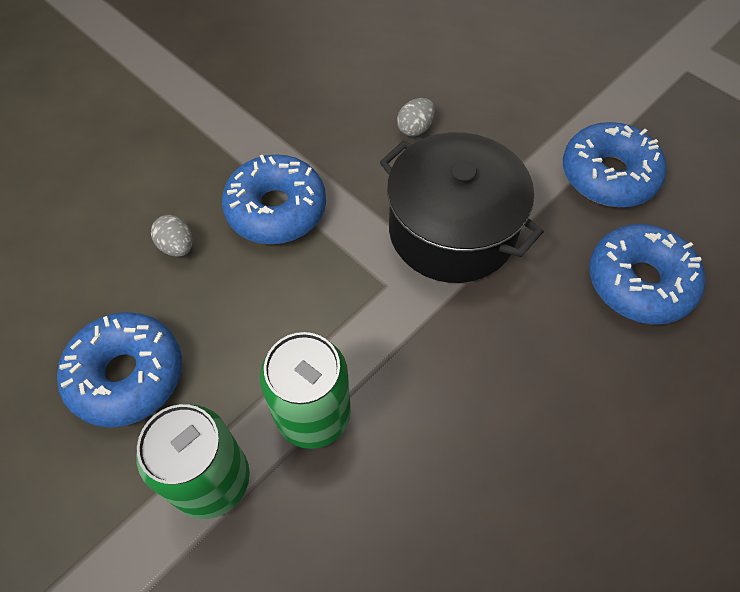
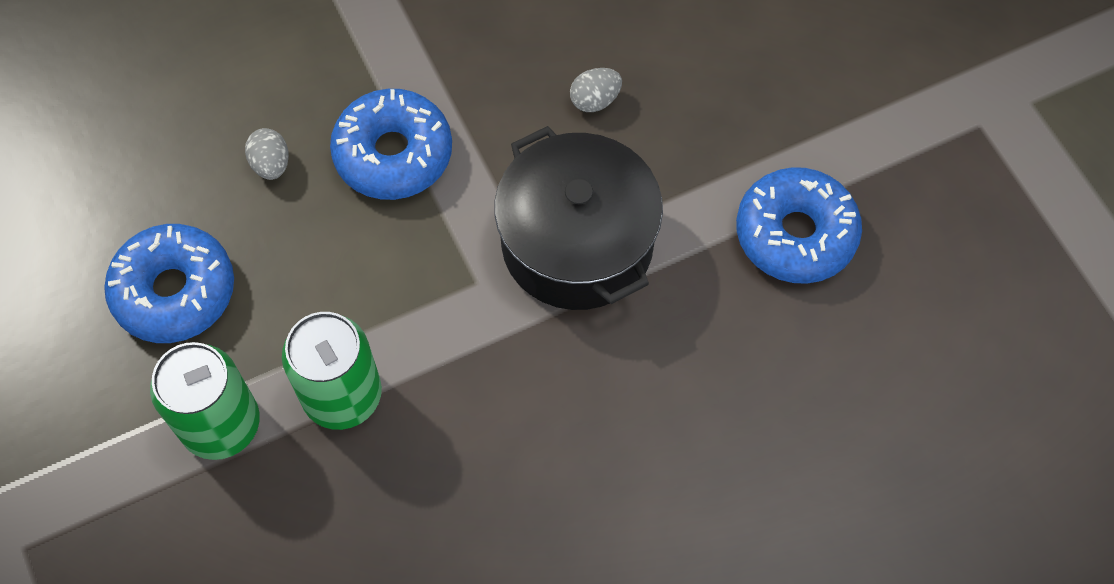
camera: 20 degrees right, 5 degrees up
(639, 282) = (758, 373): blue donut -> none

